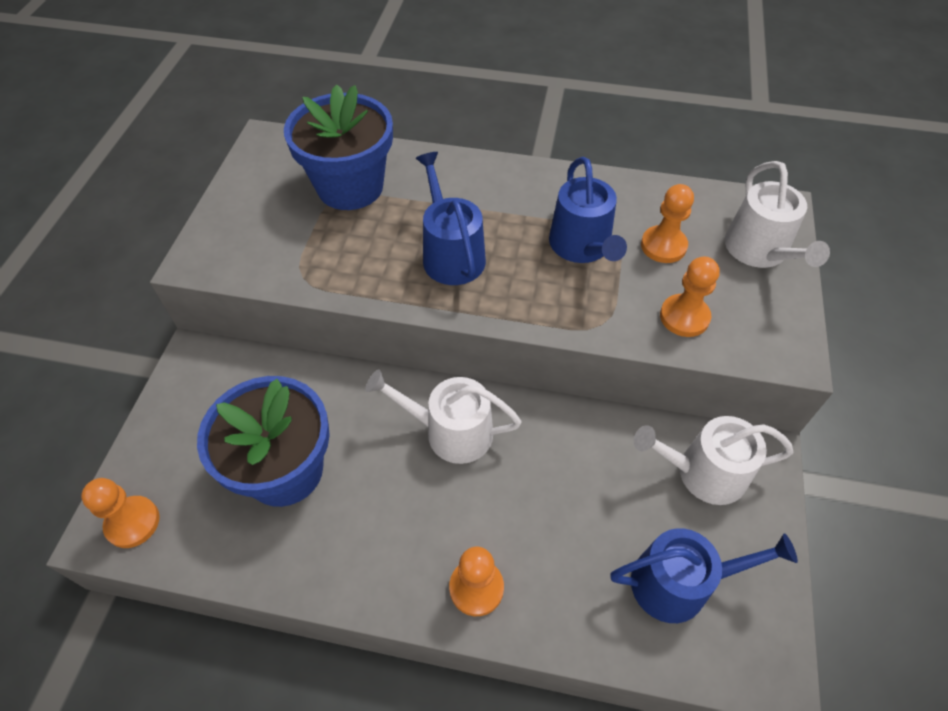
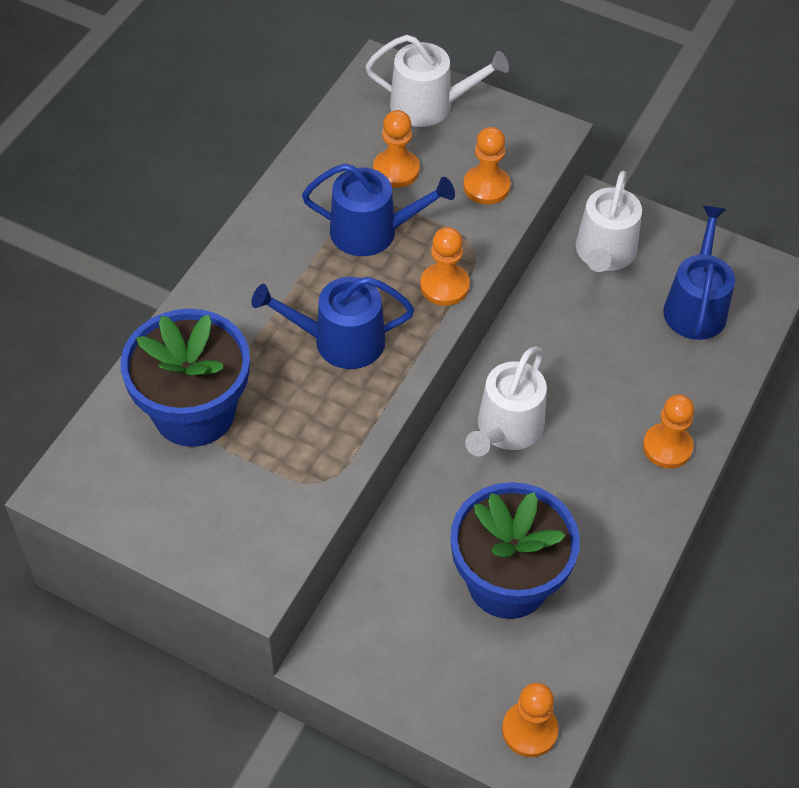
camera: 75 degrees left, 0 degrees up
(544, 312) = (444, 286): none -> orange pawn

